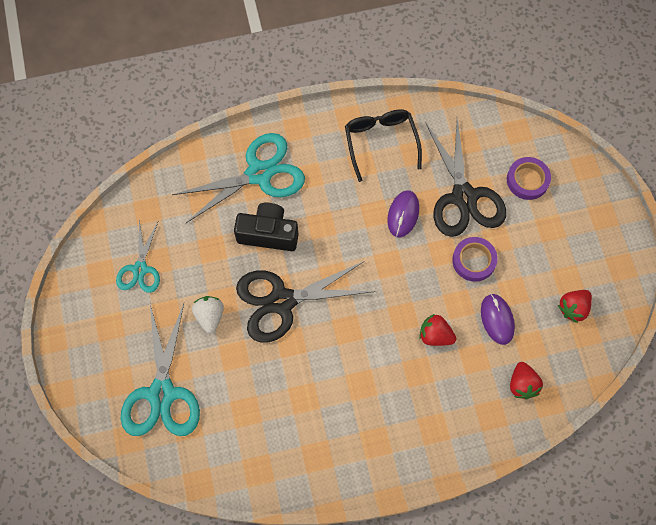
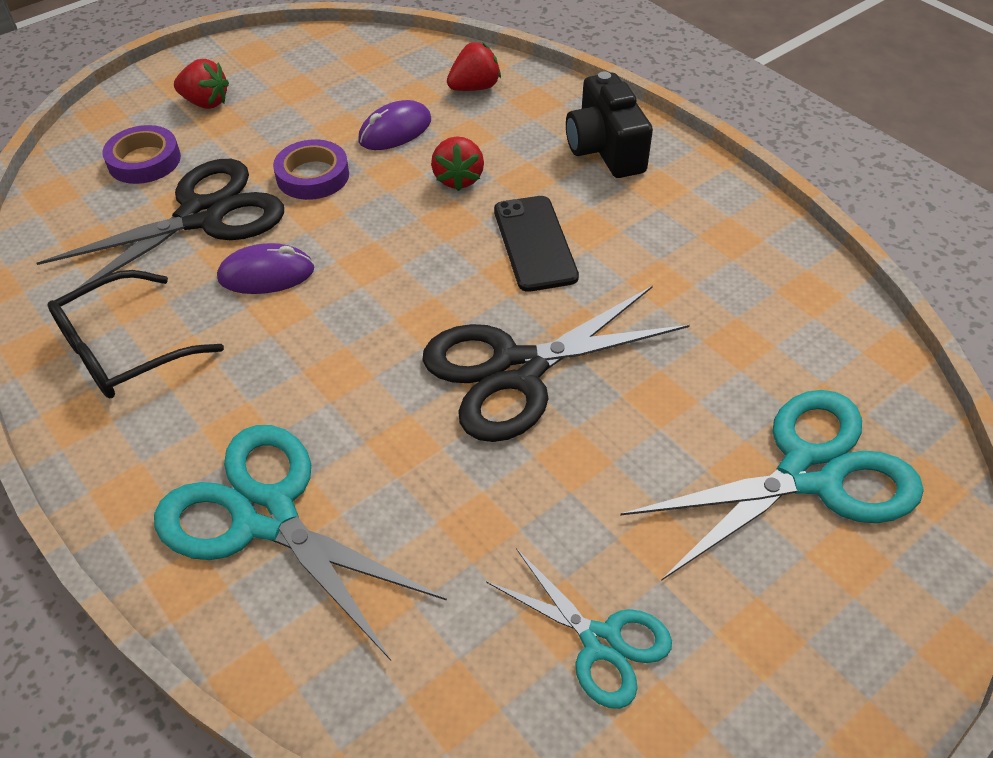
camera: 115 degrees left, 20 degrees down
(140, 269) = (601, 642): turquoise scissors -> turquoise scissors turned 60 degrees clockwise
(210, 316) = (616, 465): white strawberry -> none
(268, 234) = (396, 444): black camera -> black camera (605, 149)
(282, 301) = (517, 370): black scissors -> black scissors turned 105 degrees clockwise
(363, 350) = (534, 243): none -> black phone
(573, 308) = (338, 74): red strawberry -> red strawberry (206, 103)

